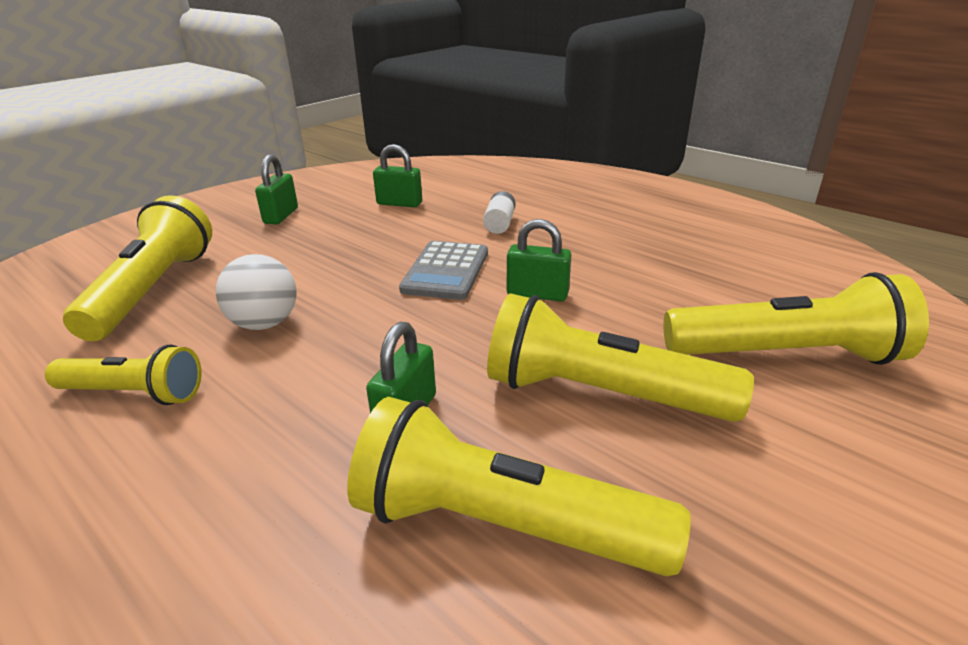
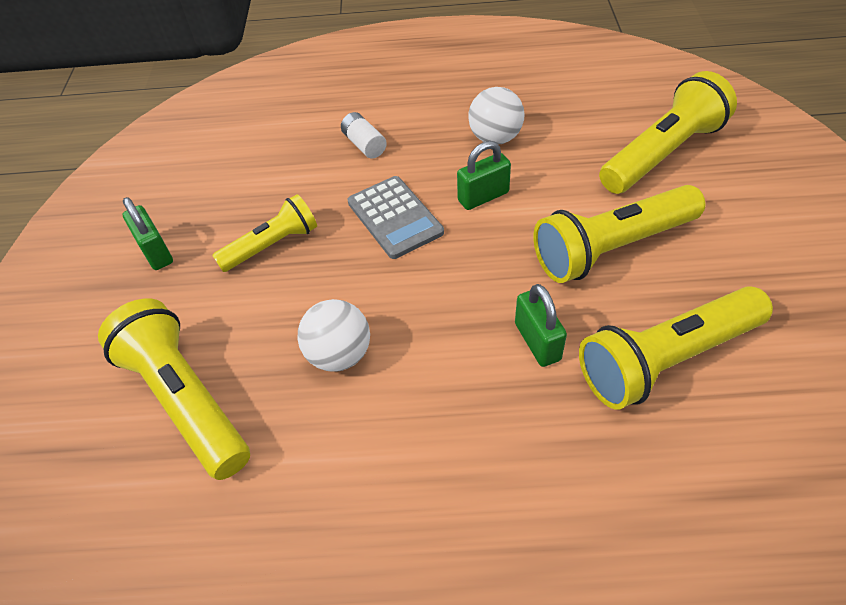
camera: 40 degrees left, 20 degrees up
(134, 393) = (347, 472): yellow flashlight -> yellow flashlight (272, 245)
(399, 203) = (246, 171): green padlock -> none
(613, 264) = (495, 138): none -> white ball

